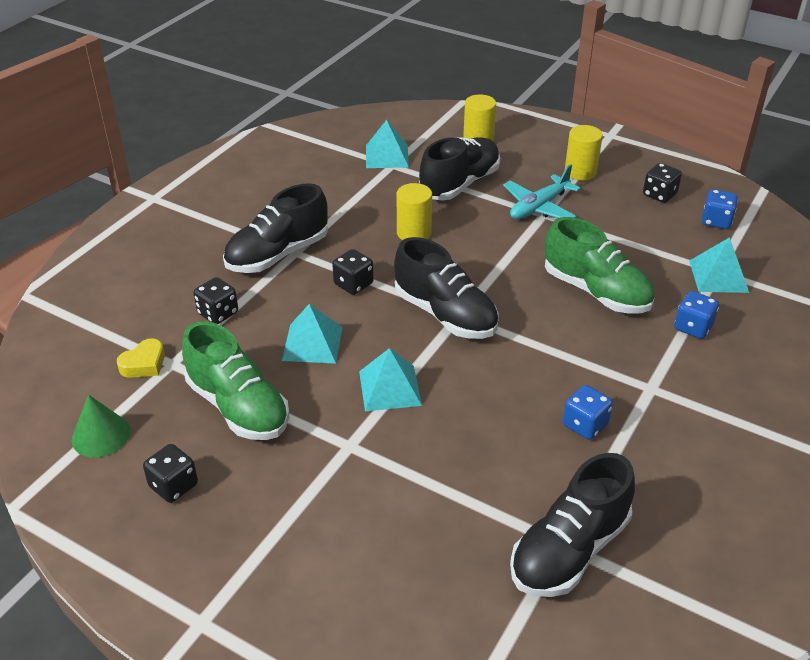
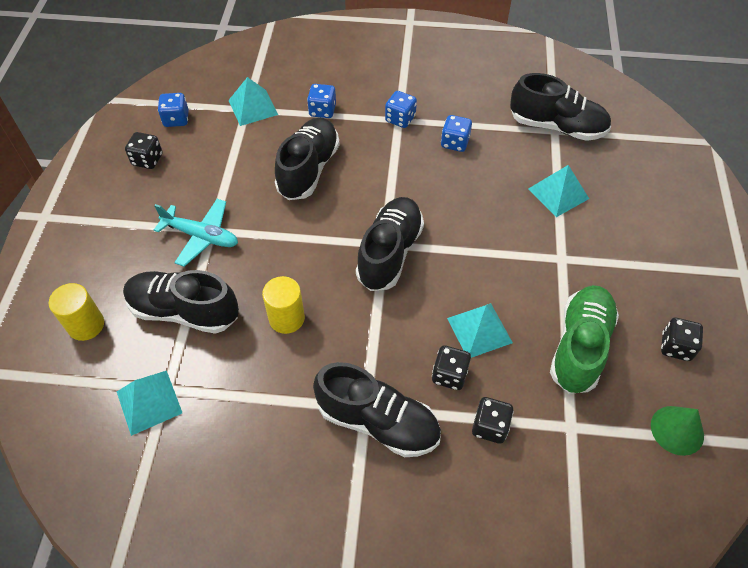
camera: 115 degrees left, 15 degrees up
(144, 364) = (587, 450): yellow heart -> none
(353, 284) = (387, 334): black dice -> black dice (449, 375)
(390, 388) = (493, 257): turquoise pyramid -> turquoise pyramid (558, 193)
(580, 172) = (126, 222): yellow cylinder -> none
(596, 292) = (308, 169): green shoe -> black shoe
(651, 389) = (400, 119): none -> blue dice

